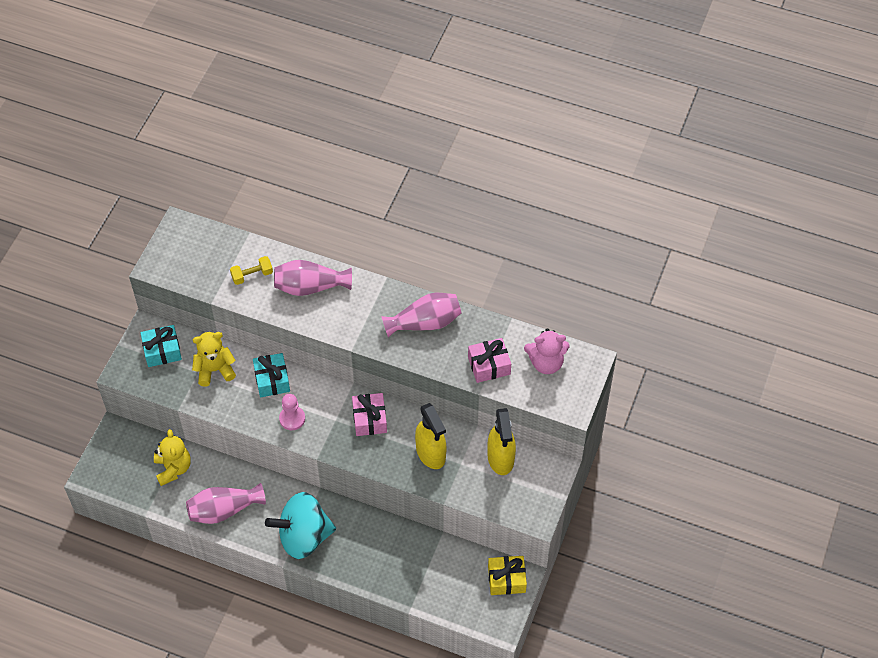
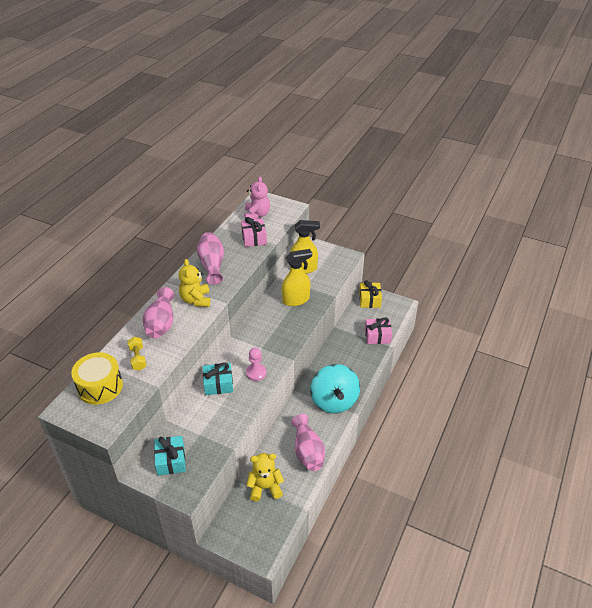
camera: 85 degrees left, 15 degrees down
(209, 249) = (100, 387): none -> yellow drum
(215, 370) = (200, 422): yellow teddy bear -> yellow teddy bear (196, 300)
(369, 419) = (264, 329): pink gift -> pink gift (377, 336)

